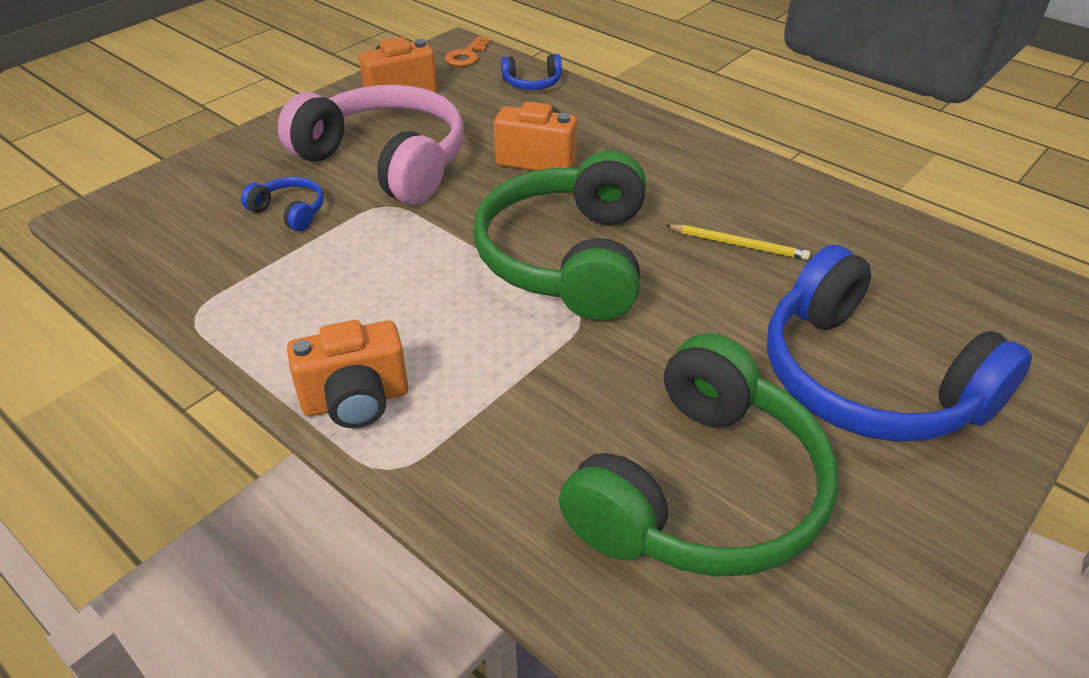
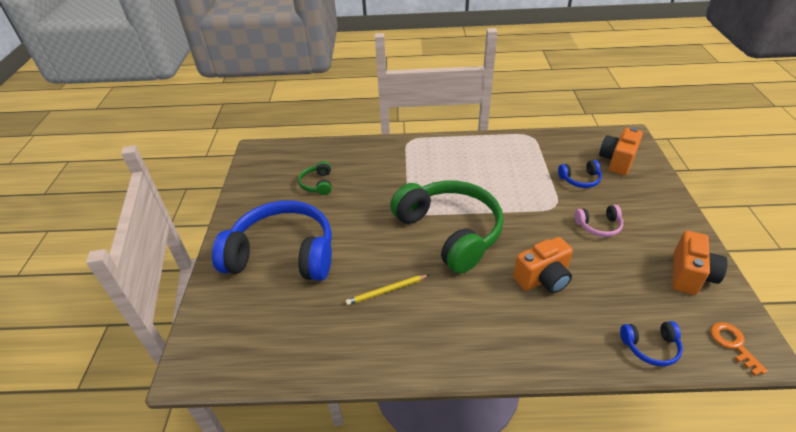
camera: 140 degrees right, 0 degrees up
(356, 401) = (444, 146): orange camera -> orange camera (617, 161)
(385, 161) = (599, 226): pink headphones -> pink headphones, size x0.41
(532, 83) = (650, 347): blue headphones -> blue headphones turned 135 degrees counterclockwise
(701, 490) = (317, 184): green headphones -> green headphones, size x0.41

